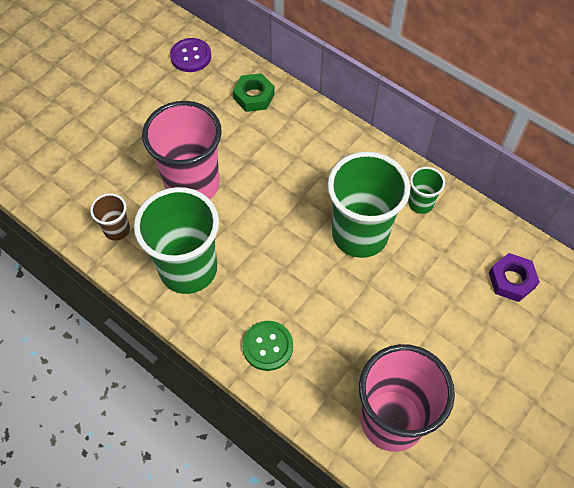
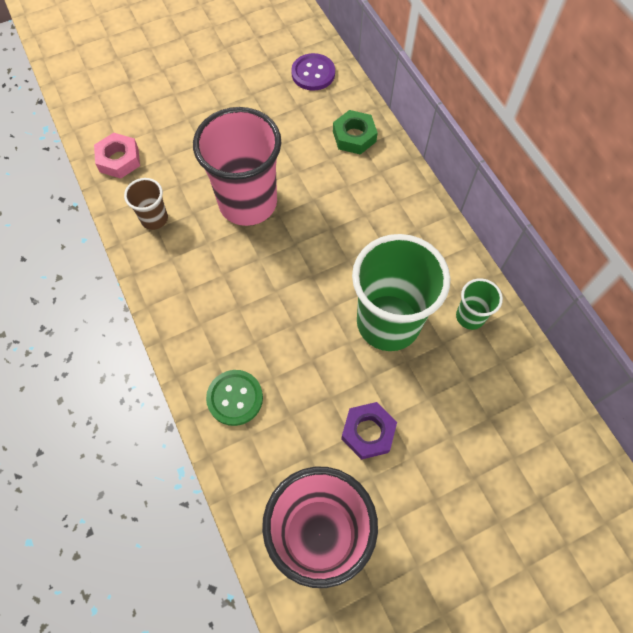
camera: 25 degrees right, 5 degrees up
(56, 192) = (119, 159): none -> pink nut
(188, 269) = (200, 286): green cup -> none
(511, 280) = (528, 443): purple nut -> purple nut (368, 432)

